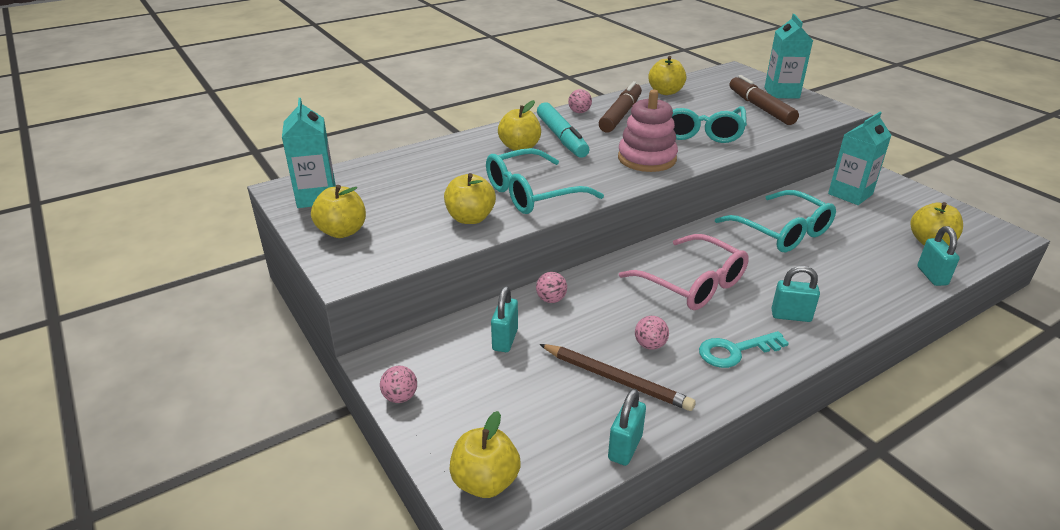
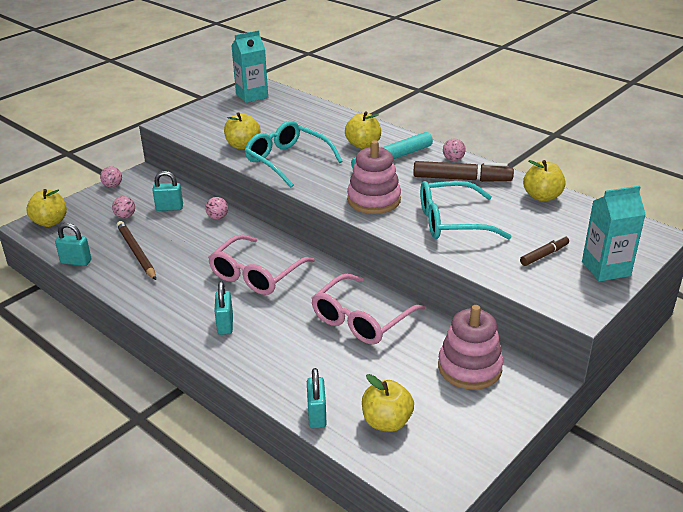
camera: 75 degrees right, 0 degrees up
(342, 231) = (213, 112): yellow apple -> none
(616, 379) = (136, 252): brown pencil -> brown pencil turned 135 degrees clockwise
(650, 345) = (174, 262): pink ball -> pink ball (125, 216)
(735, 351) = (174, 298): turquoise key -> none
(760, 108) = (544, 255): brown marker -> brown marker, size x0.55
(782, 232) = (361, 319): turquoise glasses -> pink glasses
(850, 194) = (469, 368): turquoise carton -> pink stacking toy
(932, 276) = (317, 415): turquoise padlock -> turquoise padlock turned 75 degrees counterclockwise

